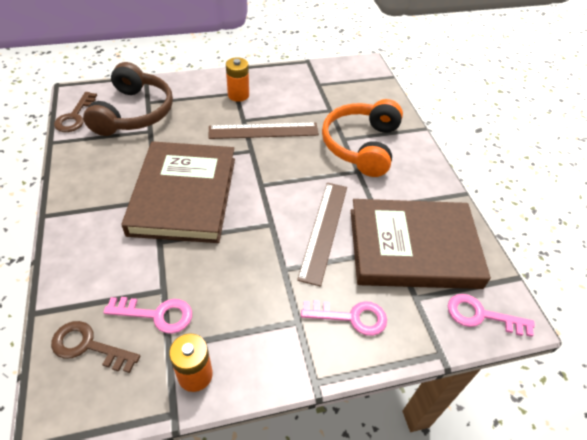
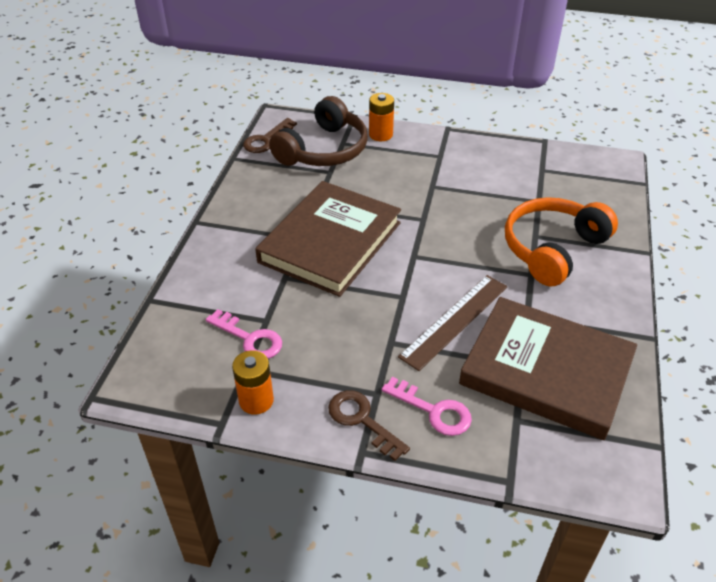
camera: 30 degrees right, 5 degrees down
(88, 346) = (180, 342): brown key -> brown key (362, 420)
(238, 95) = (441, 159): orange battery -> orange battery (380, 134)
(263, 131) = (448, 203): brown ruler -> none
(481, 315) = (582, 464): pink key -> none

